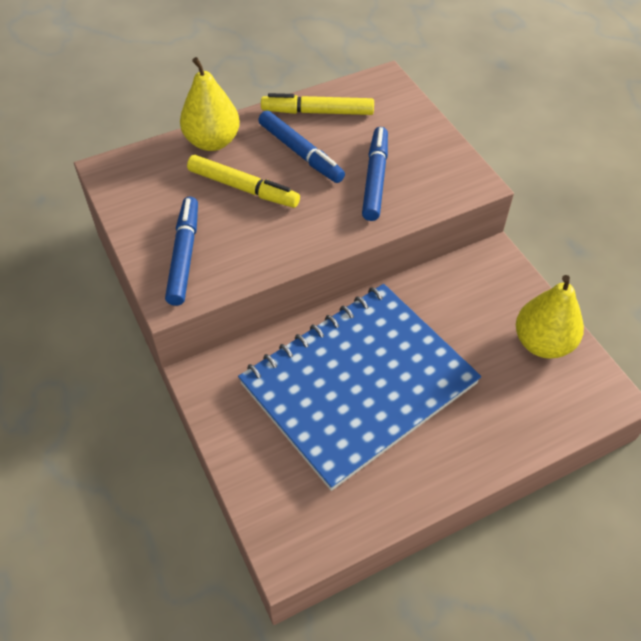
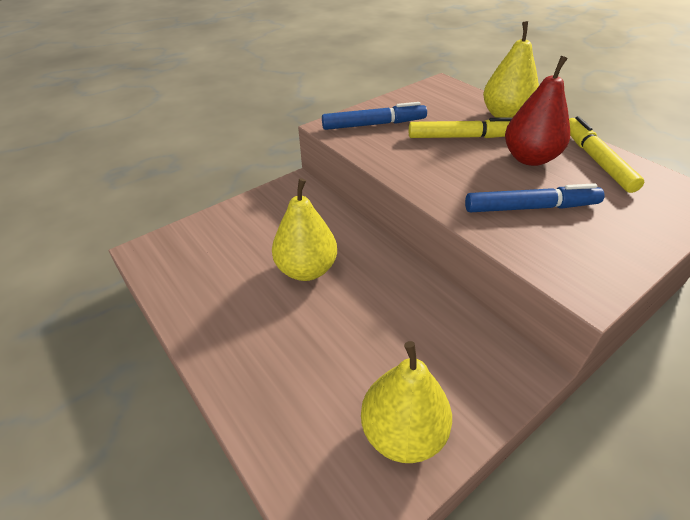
camera: 80 degrees right, 10 degrees down
(243, 188) = (462, 137): yellow marker -> yellow marker turned 105 degrees counterclockwise
(300, 153) = (529, 158): blue marker -> red pear
(358, 384) = (306, 269): blue notebook -> yellow pear

